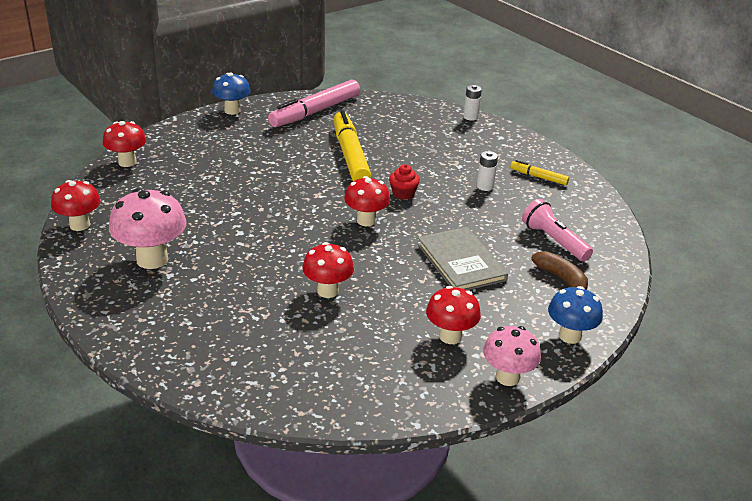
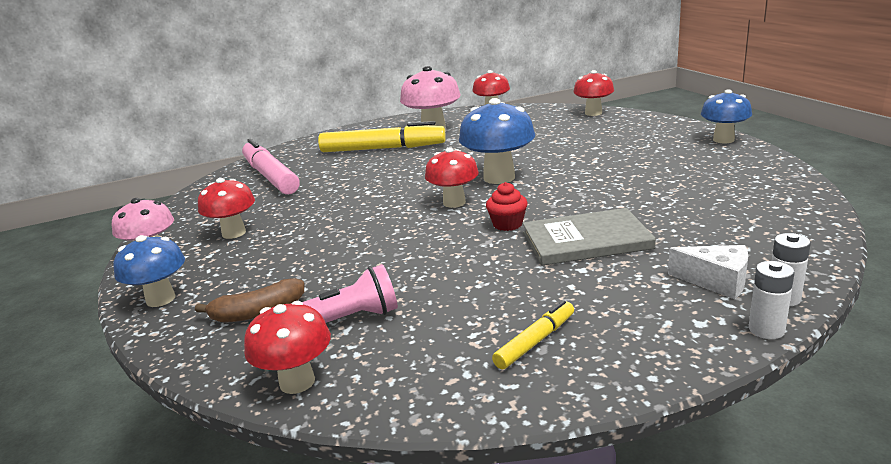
camera: 110 degrees right, 10 degrees down
(309, 204) = (499, 178): none -> blue mushroom
(315, 112) = (742, 178): pink marker -> pink marker (270, 177)
(327, 291) = (346, 185): red mushroom -> red mushroom (297, 382)
(350, 155) = (612, 197): yellow marker -> yellow marker (383, 149)
(460, 130) = (716, 282): none -> white cheese
(461, 262) = (343, 248): grey book -> grey book (586, 240)
(485, 186) = (513, 283): white battery -> white battery (766, 330)

